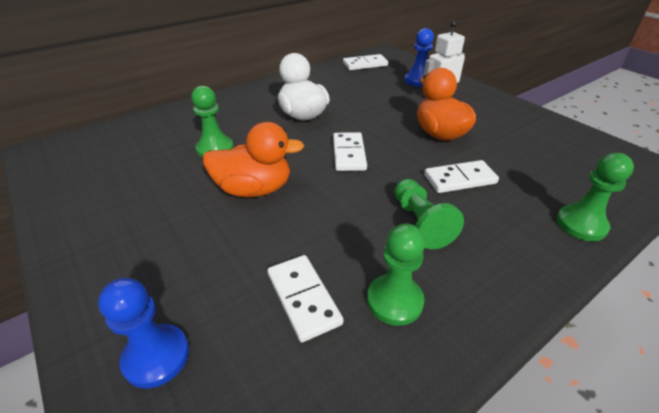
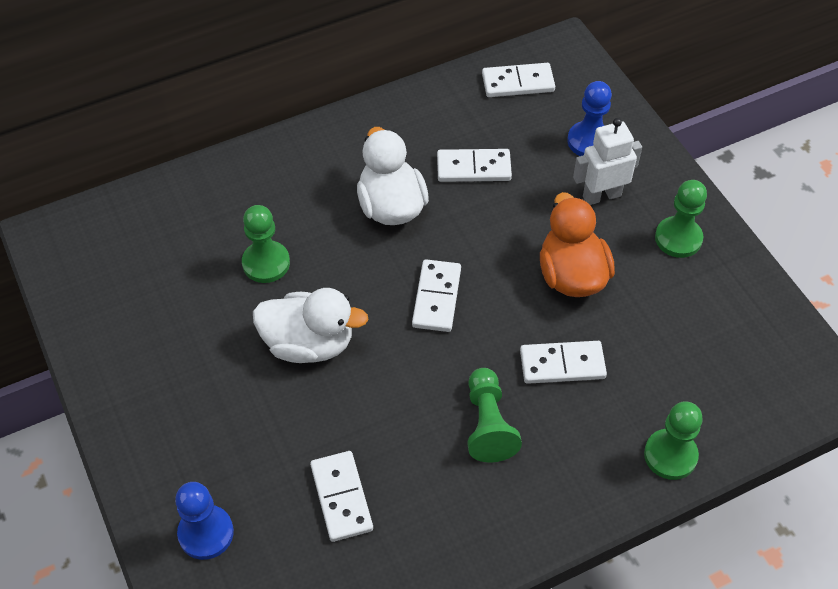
camera: 10 degrees right, 15 degrees up
(254, 189) = (309, 344): orange duck -> white duck
(352, 95) = (473, 168): none -> white domino
(394, 301) = (428, 514): green pawn -> green pawn (678, 238)

